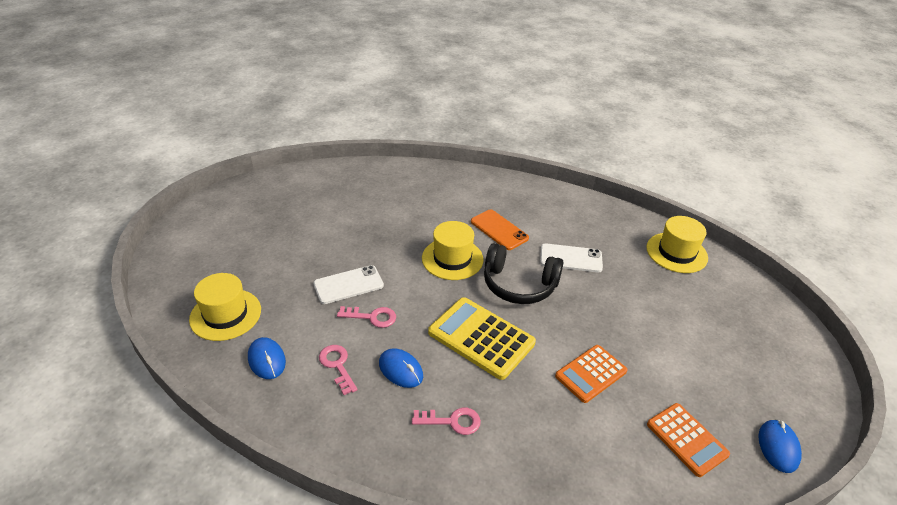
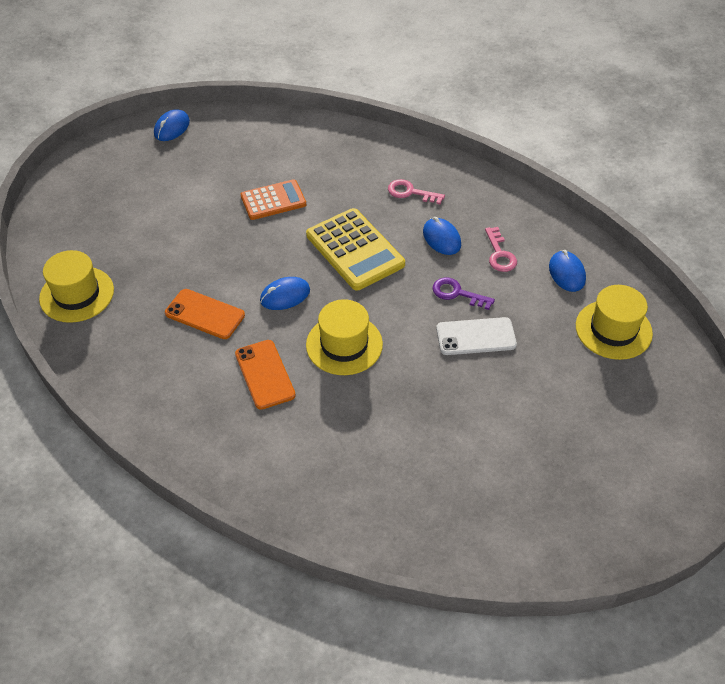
camera: 160 degrees left, 10 degrees up
(372, 317) = (457, 293): pink key -> purple key
(519, 284) = (285, 295): black headphones -> blue mouse
(571, 258) = (205, 314): white phone -> orange phone
(687, 439) = (234, 145): orange calculator -> none

